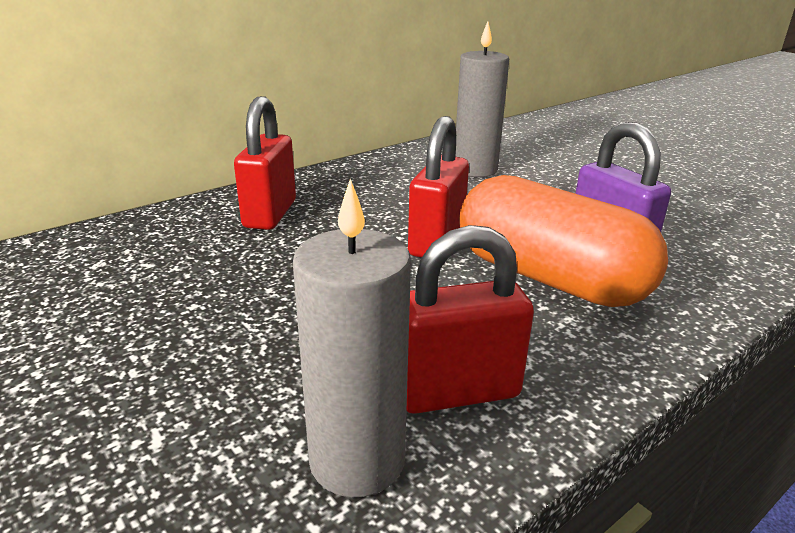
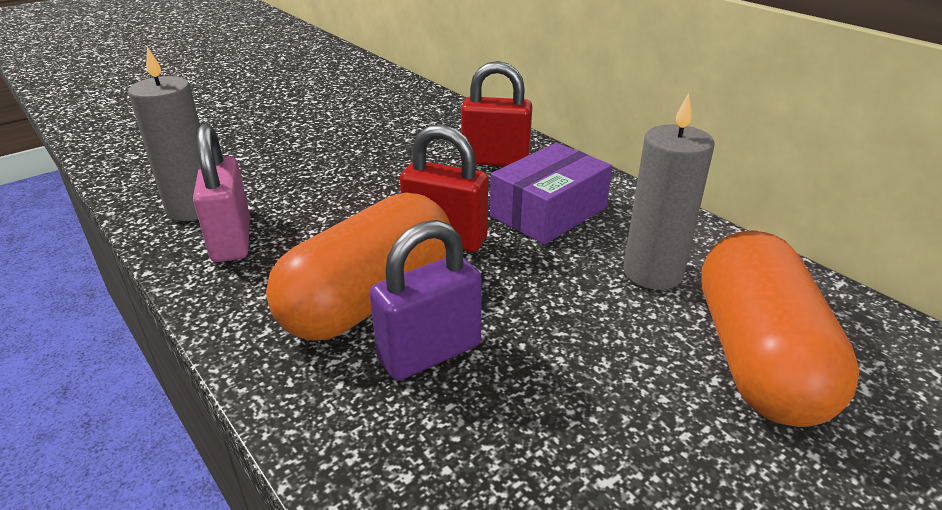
camera: 90 degrees right, 5 degrees up
(386, 196) = (548, 212): none -> purple box
(457, 392) = (231, 240): red padlock -> pink padlock
(556, 155) = (757, 357): none -> orange capsule

